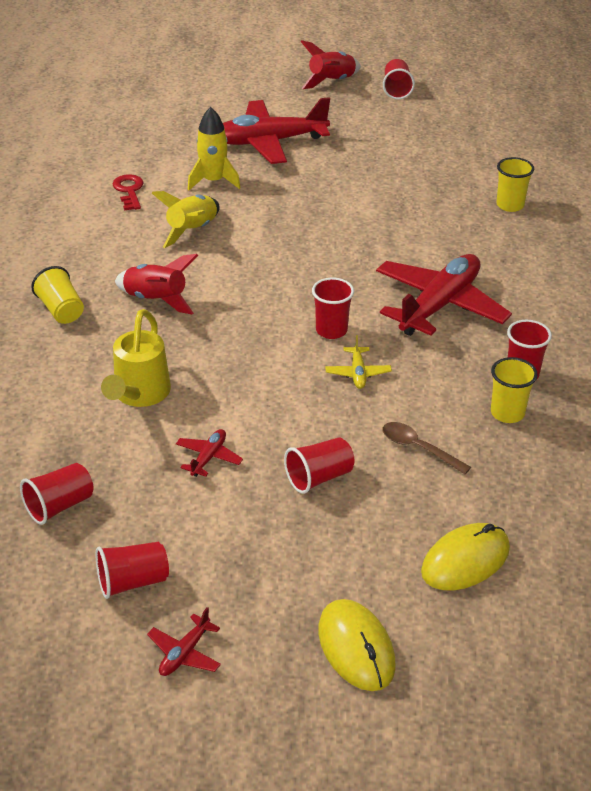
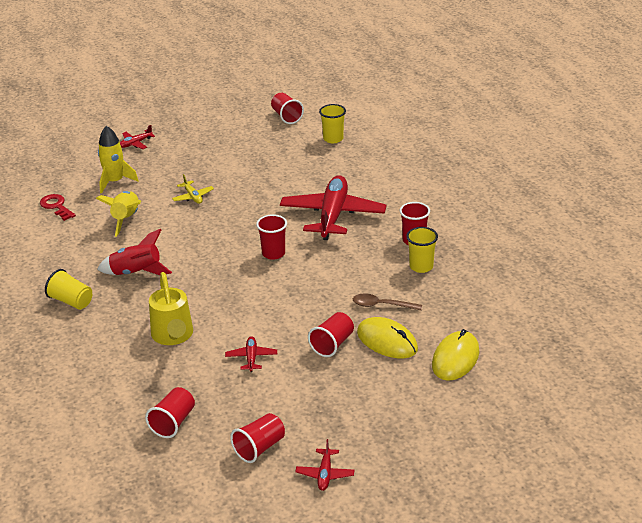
camera: 25 degrees left, 5 degrees down
(269, 142) = (135, 143): red plane -> red plane, size x0.42
(332, 82) = (149, 89): red rocket -> none
(356, 647) = (426, 430): yellow mouse -> yellow mouse (387, 341)
(358, 373) = (310, 274): yellow plane -> yellow plane (193, 197)
(396, 90) = (200, 83): red cup -> red cup (286, 116)

